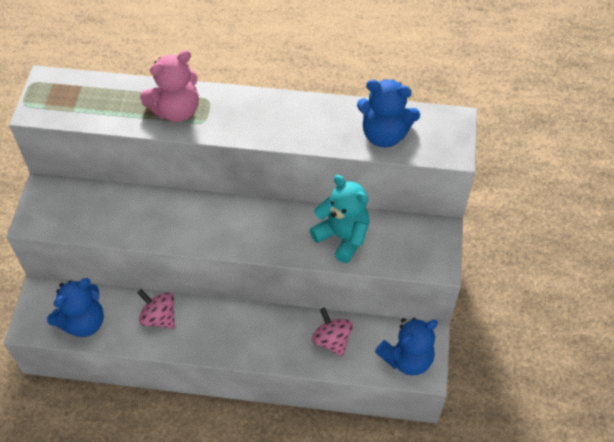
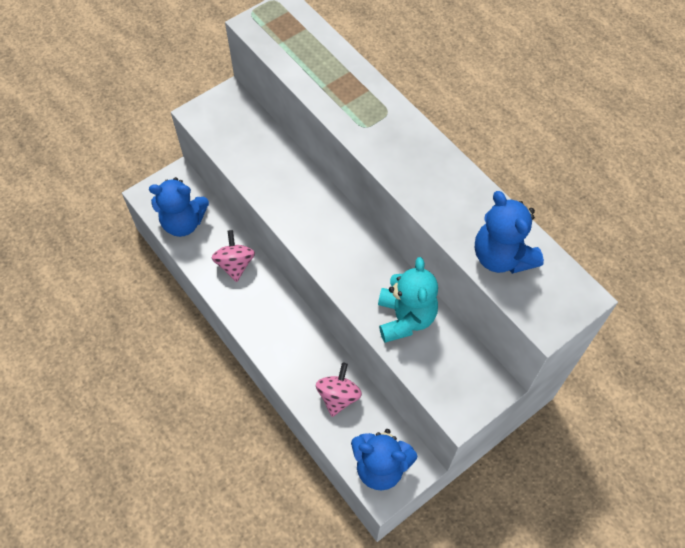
camera: 45 degrees right, 5 degrees up
(176, 110) = (353, 101): pink teddy bear -> none

